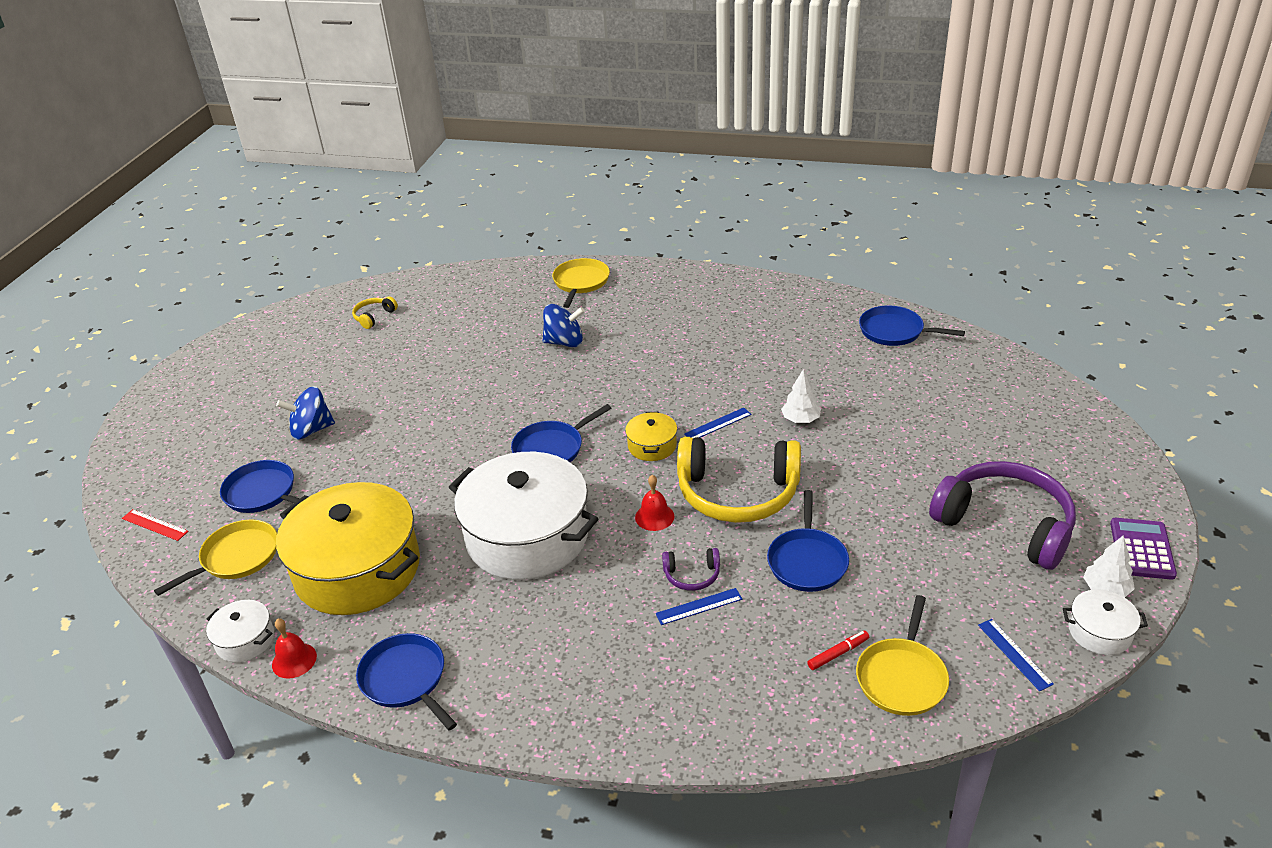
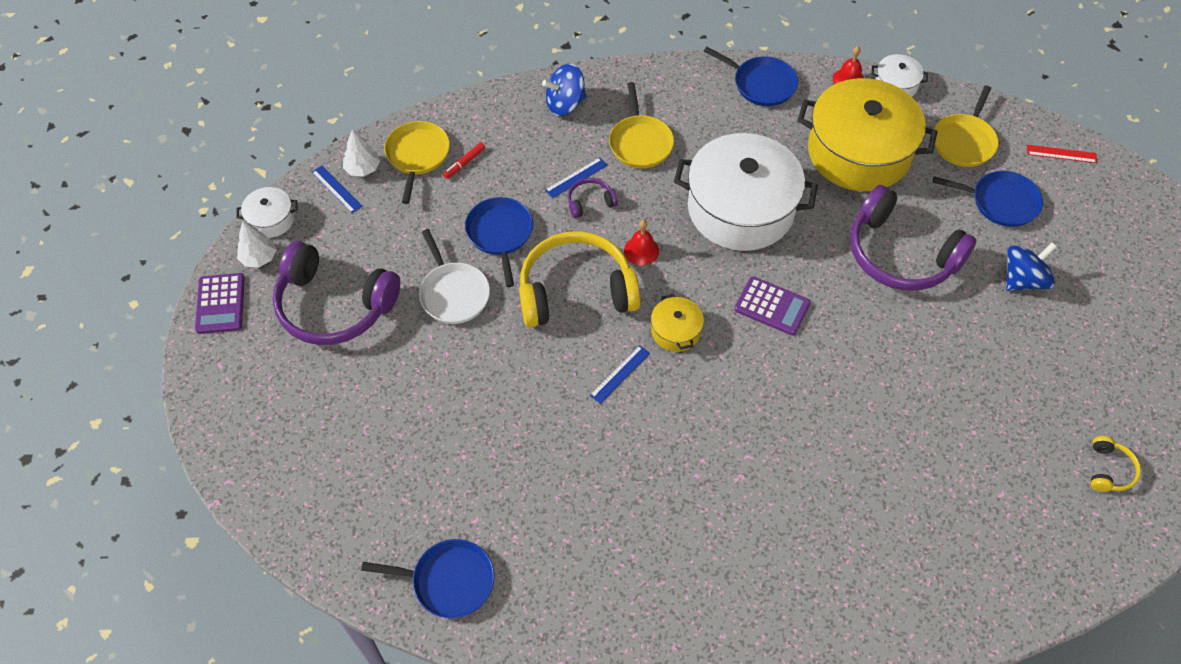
camera: 160 degrees right, 20 degrees up
(400, 467) = (900, 255): none -> purple headphones
(551, 449) = (772, 306): blue pan -> purple calculator
(564, 342) = (844, 471): blue spinning top -> blue spinning top (565, 104)
(580, 282) = (891, 605): yellow pan -> yellow pan (640, 143)
(800, 419) = (536, 399): white tree -> white tree (363, 169)
(869, 513) = (453, 293): none -> white pan

